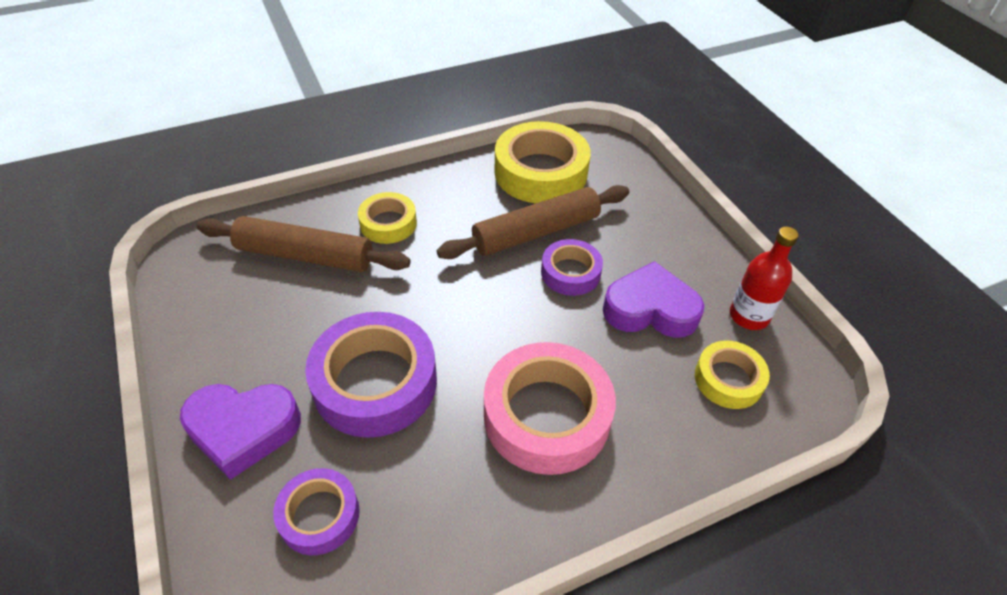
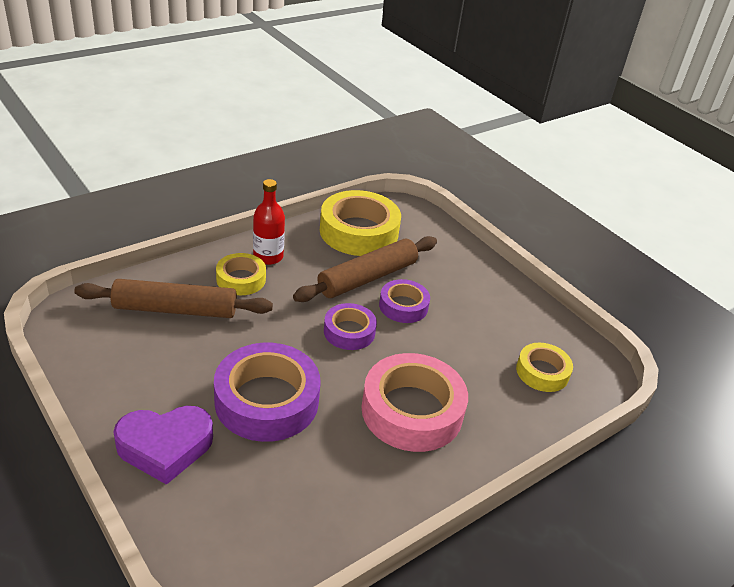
camera: 15 degrees left, 10 degrees down
(319, 515) = (250, 501): purple tape -> purple tape (349, 331)
(650, 309) = (472, 328): purple heart -> none
(749, 316) = (547, 326): red bottle -> red bottle (268, 256)

